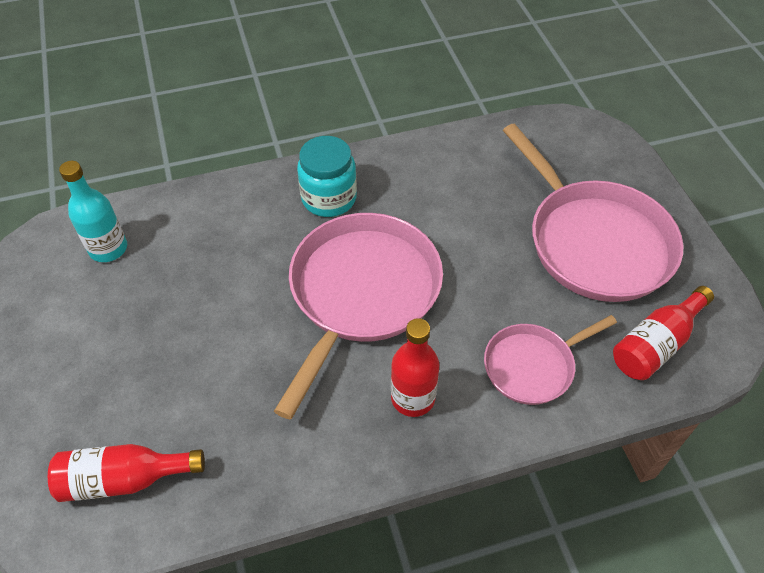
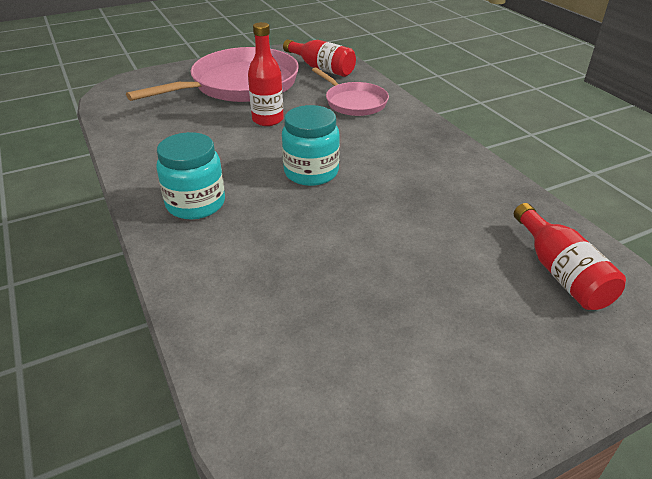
camera: 100 degrees left, 15 degrees down
(108, 249) = (291, 373): turquoise bottle -> none
(361, 292) = (311, 172): pink pan -> turquoise jar
(413, 398) = (401, 142): red bottle -> red bottle (268, 120)

